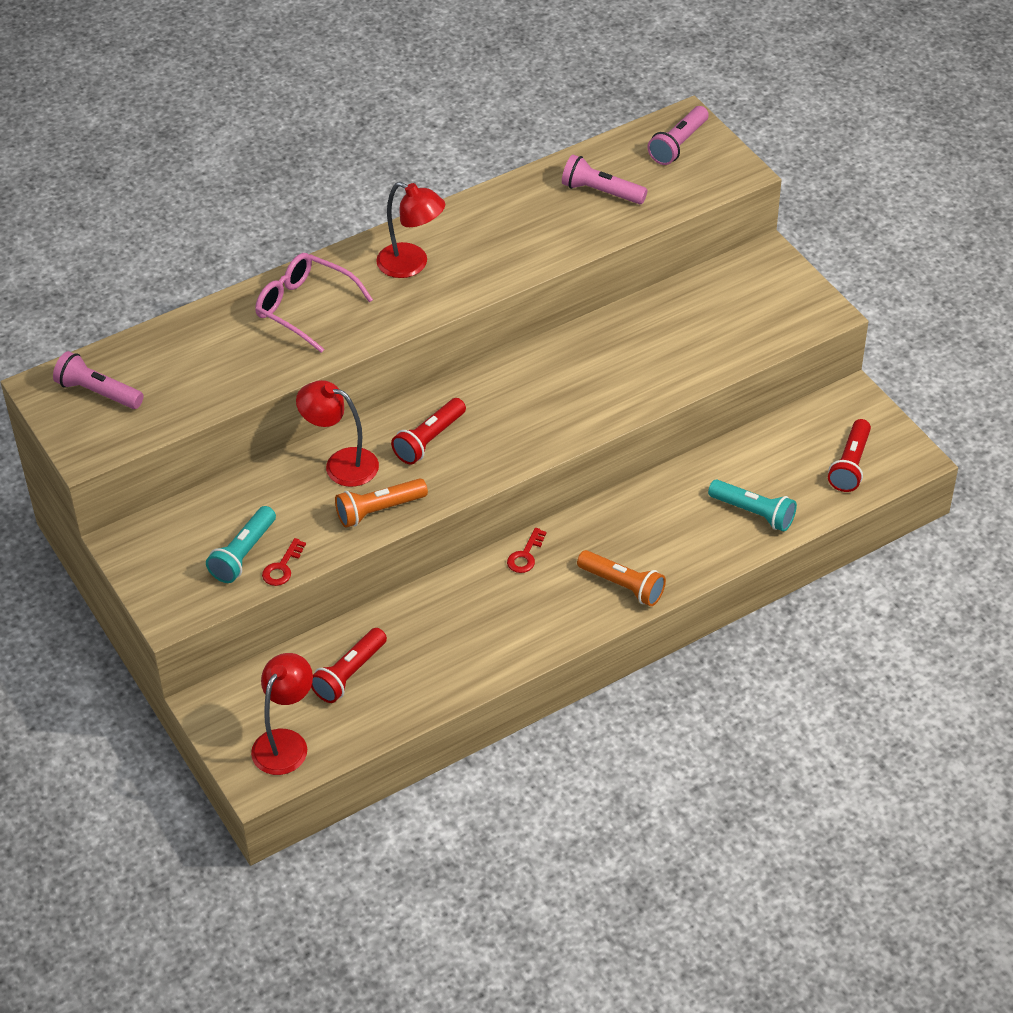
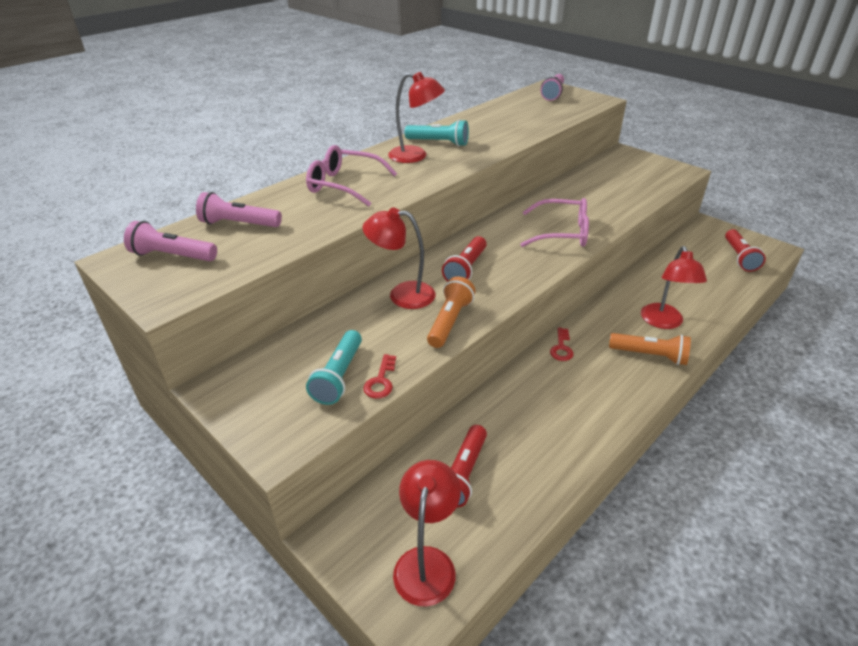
camera: 15 degrees left, 10 degrees down
(379, 510) = (450, 321): orange flashlight -> orange flashlight turned 150 degrees clockwise
(577, 403) = (562, 233): none -> pink glasses
(601, 192) = (522, 114): pink flashlight -> pink flashlight (239, 224)
(671, 545) = (663, 322): none -> red lamp
(753, 513) = (703, 293): turquoise flashlight -> turquoise flashlight (439, 143)

